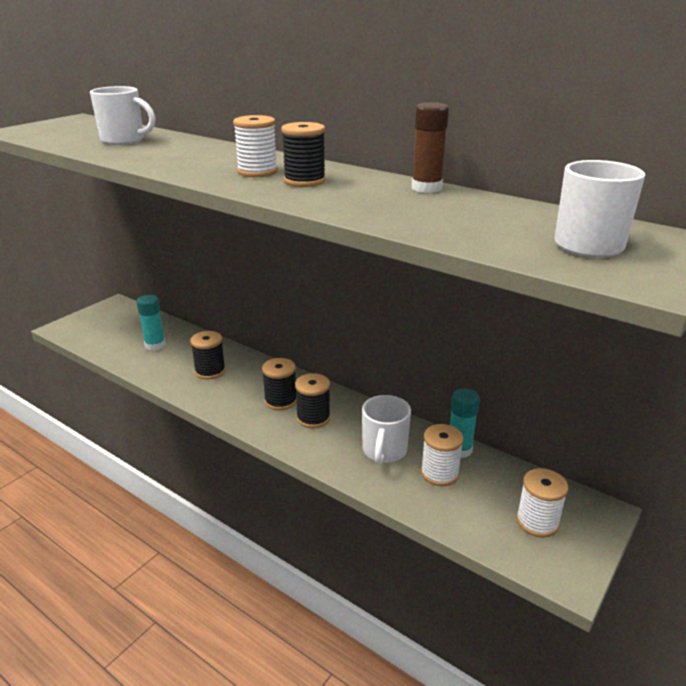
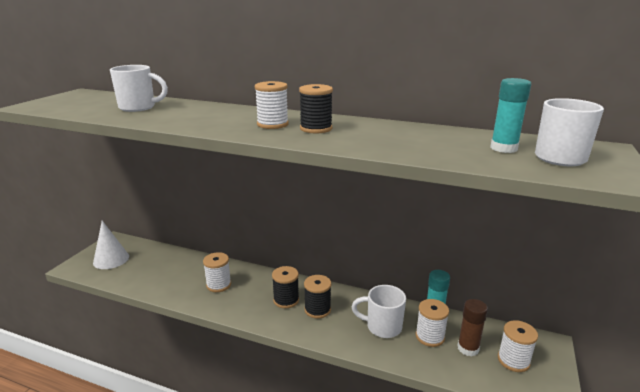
camera: 15 degrees left, 5 degrees down
(104, 325) = (111, 259): none -> white cone
(155, 345) = (163, 270): turquoise glue stick -> turquoise glue stick (503, 148)
(210, 371) = (218, 285): black spool -> white spool
(384, 451) = (382, 327): white mug -> white mug turned 105 degrees clockwise
(426, 188) = (408, 127): brown glue stick -> brown glue stick (468, 348)

